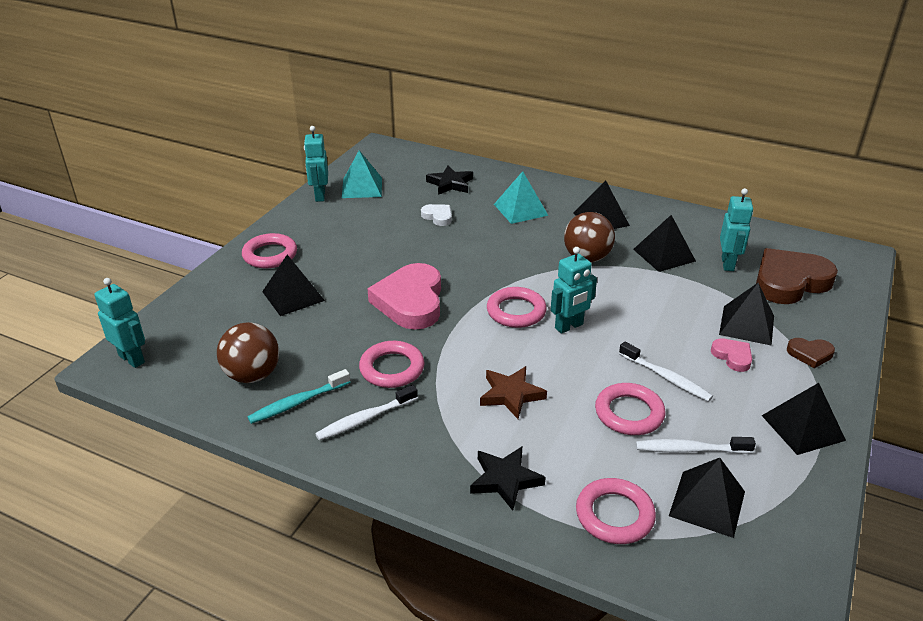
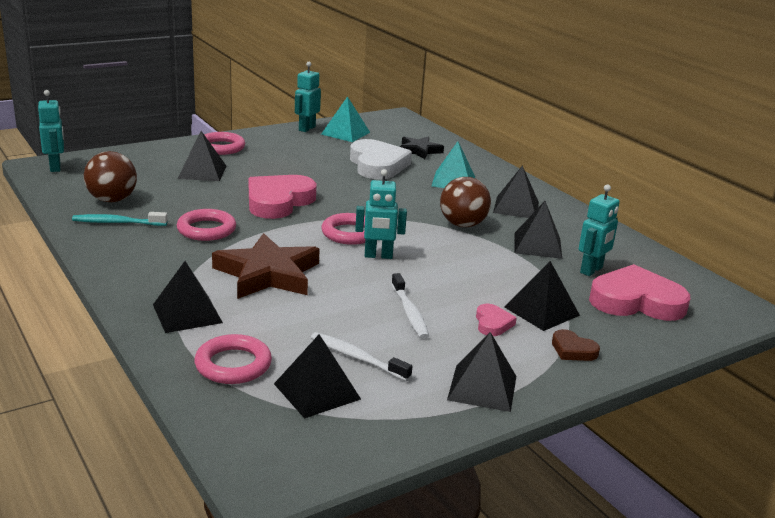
camera: 30 degrees right, 10 degrees down
(365, 419) = (146, 246): white toothbrush -> none
(438, 217) = (377, 165): white heart -> white heart, size x2.15
(505, 480) = (187, 313): black star -> black pyramid
(511, 395) = (267, 274): brown star -> brown star, size x1.70
(629, 413) = (342, 319): pink ring -> none
(789, 281) = (636, 301): brown heart -> pink heart

